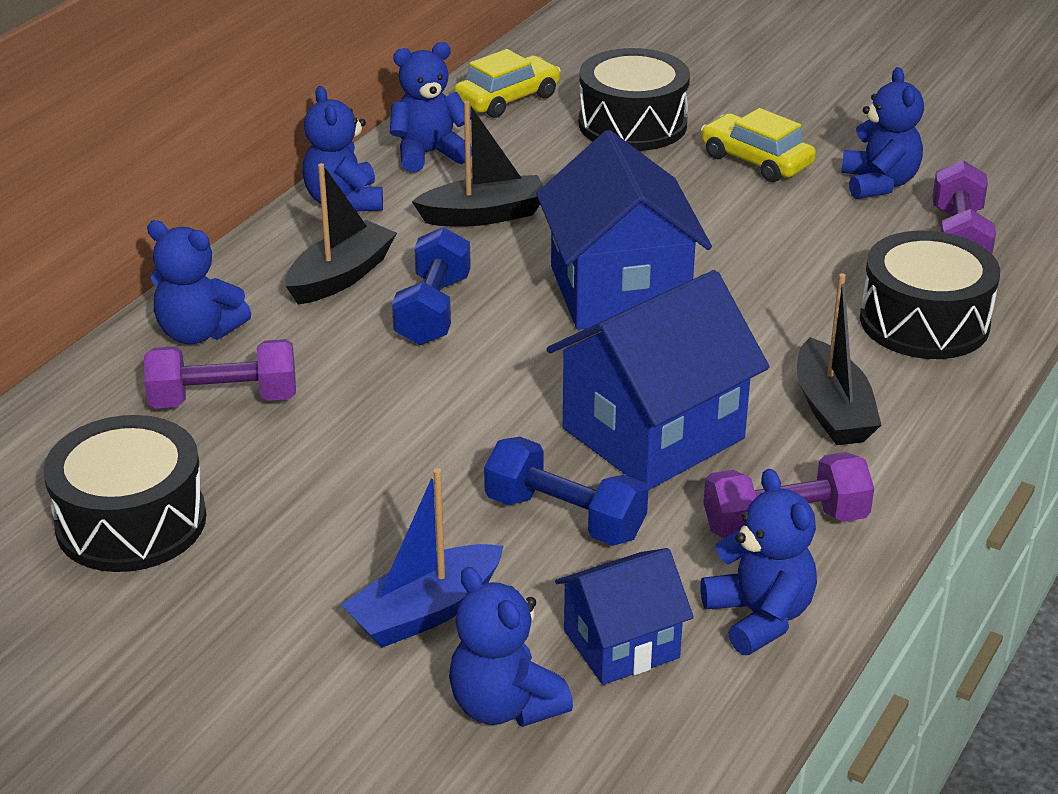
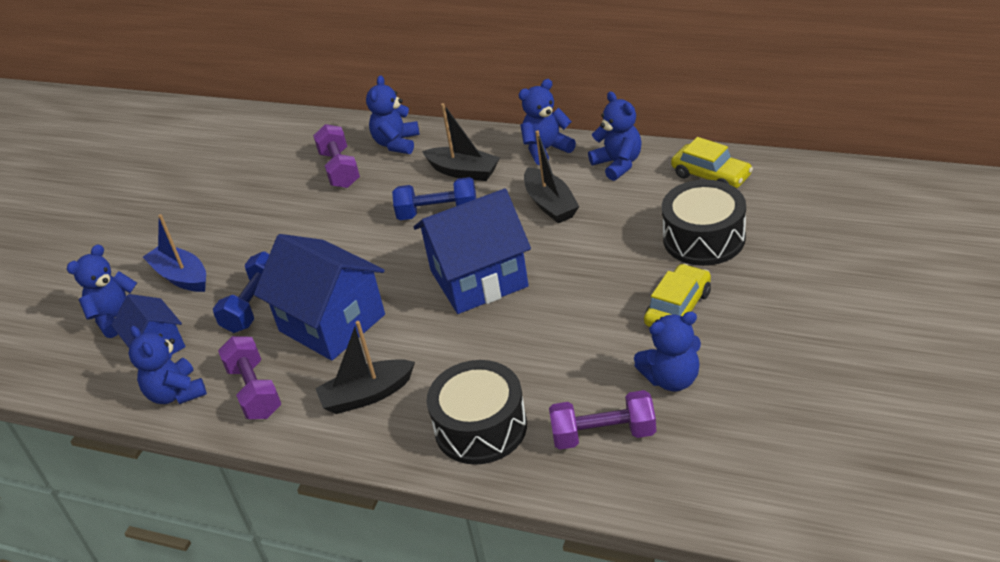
camera: 85 degrees right, 5 degrees up
(131, 522) = (242, 173): black drum -> none
(759, 617) = (176, 393): blue teddy bear -> blue teddy bear turned 90 degrees clockwise

